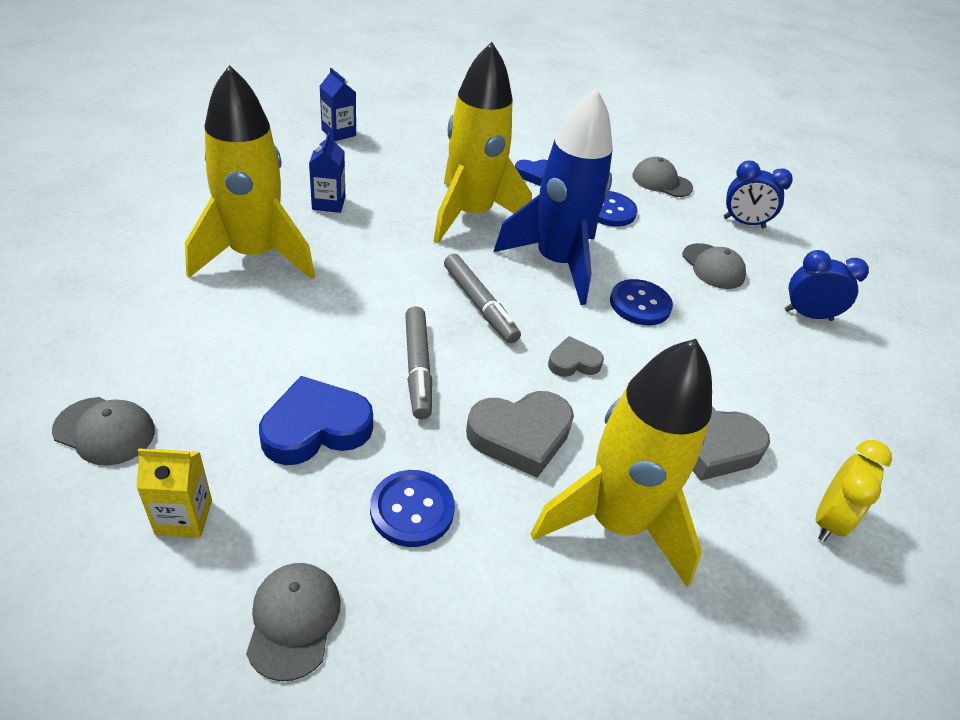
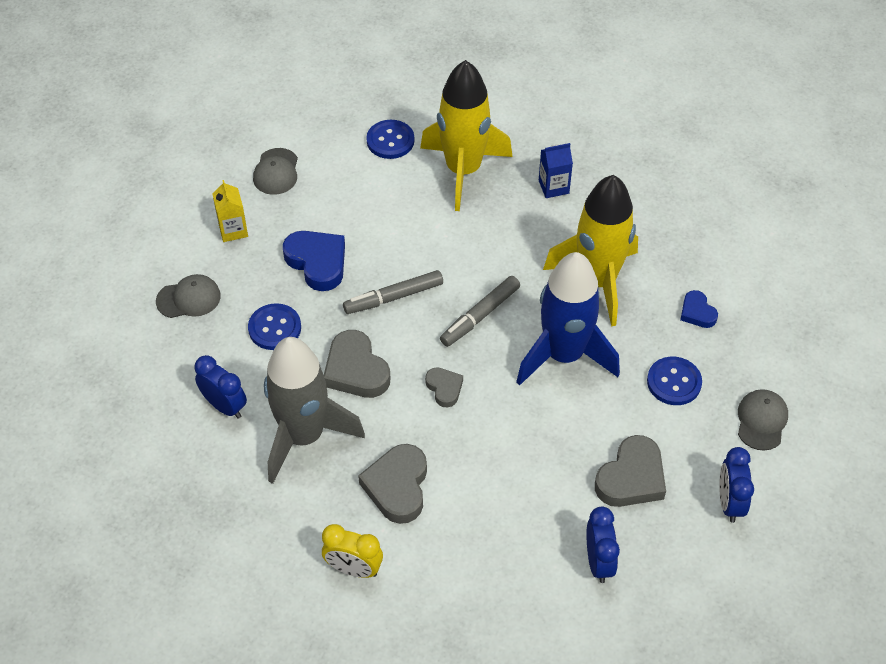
camera: 80 degrees right, 10 degrees up
(338, 133) = (664, 156): blue carton -> none
(538, 615) = (224, 406): none -> blue clock
(616, 522) = (304, 436): yellow rocket -> grey rocket
(640, 304) = (540, 424): blue button -> blue button (390, 141)
(713, 266) = (631, 478): grey cap -> grey heart

